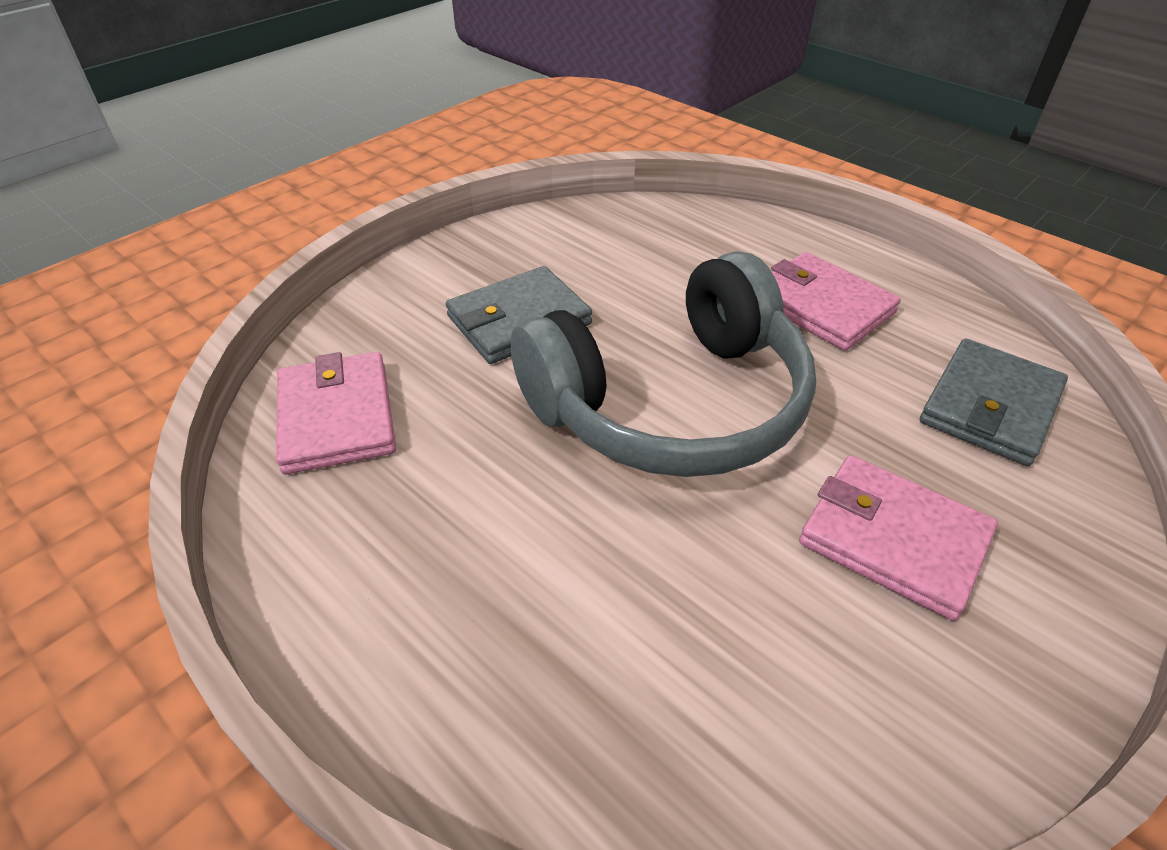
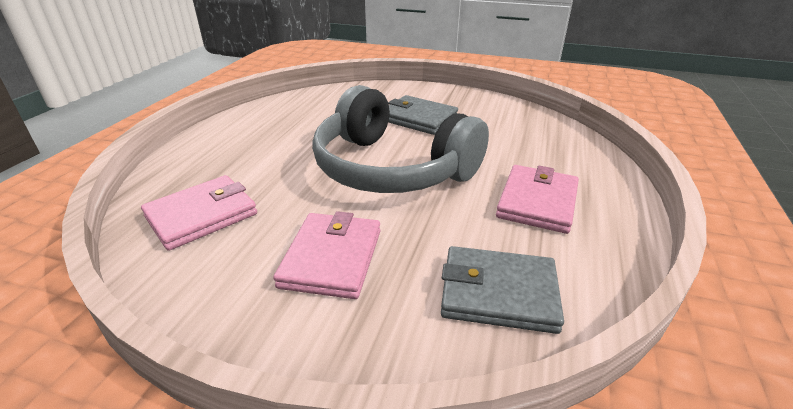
camera: 65 degrees right, 10 degrees down
(337, 417) = (323, 102): pink wallet -> pink wallet (202, 215)

